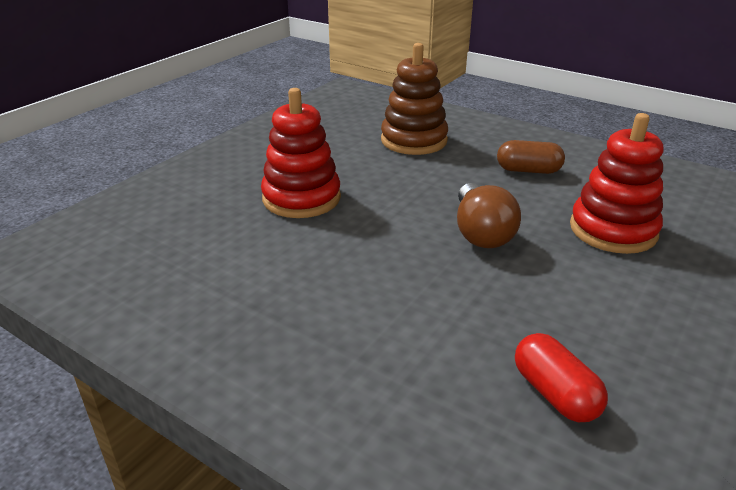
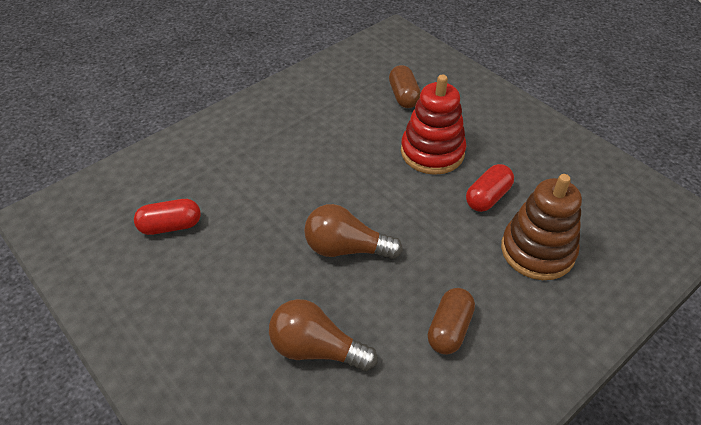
camera: 105 degrees right, 15 degrees up
(192, 228) = (403, 96): none -> brown capsule
(359, 164) = (487, 197): none -> red capsule
(613, 230) = (316, 349): red stacking toy -> brown light bulb

